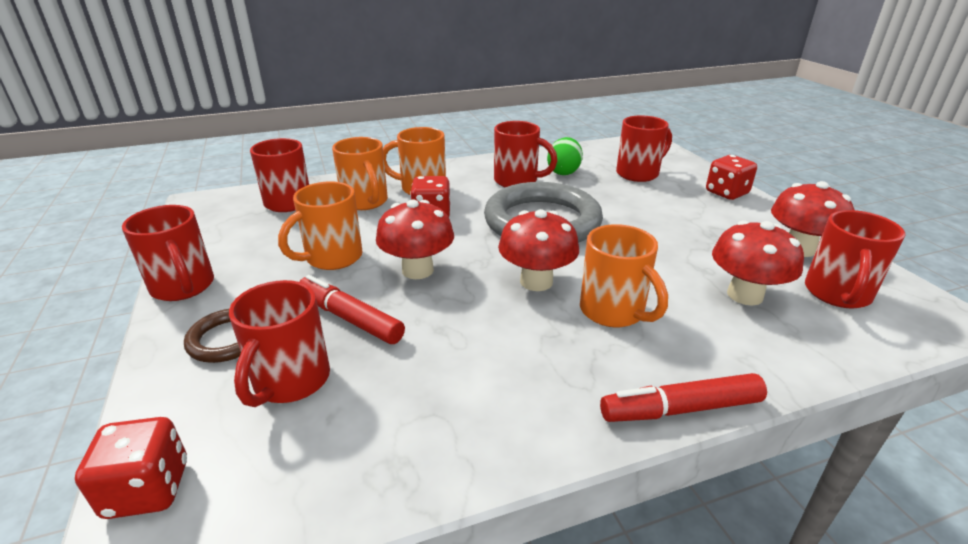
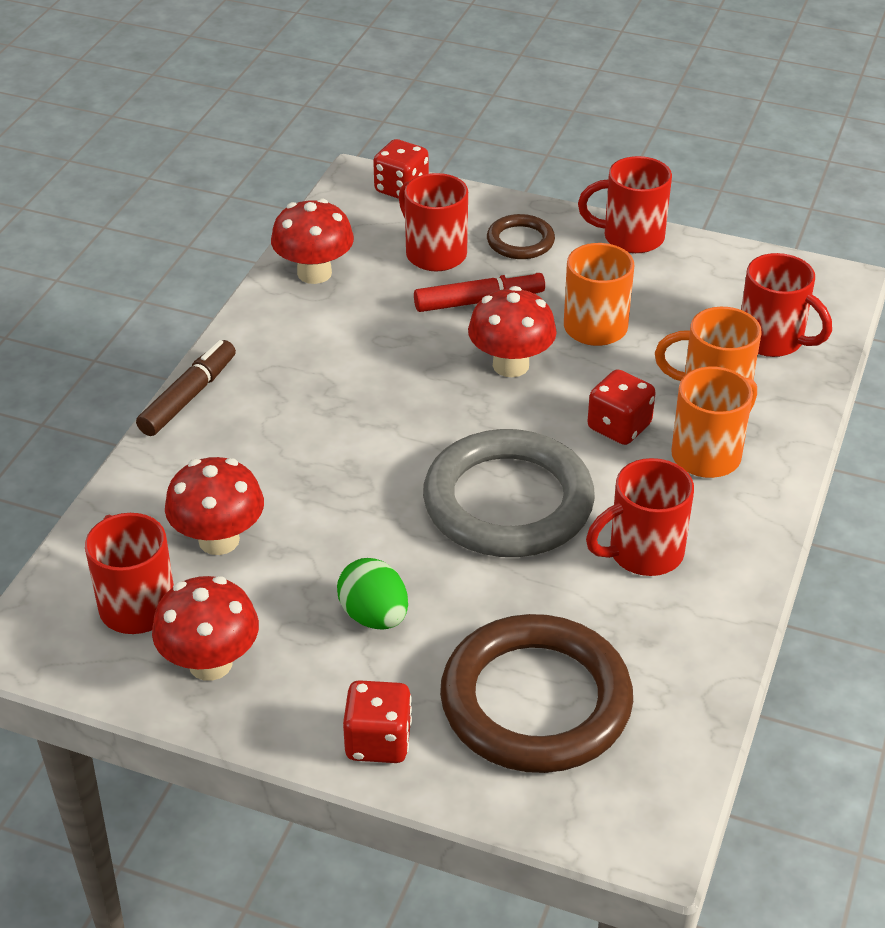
camera: 130 degrees right, 10 degrees up
(536, 281) = (404, 424): red mushroom -> red mushroom (314, 273)
(563, 172) = (626, 622): green egg -> green egg (374, 616)
(613, 312) = (308, 440): orange mug -> none
(638, 173) = (536, 701): red mug -> brown ring
(681, 409) = (188, 397): red marker -> brown marker

